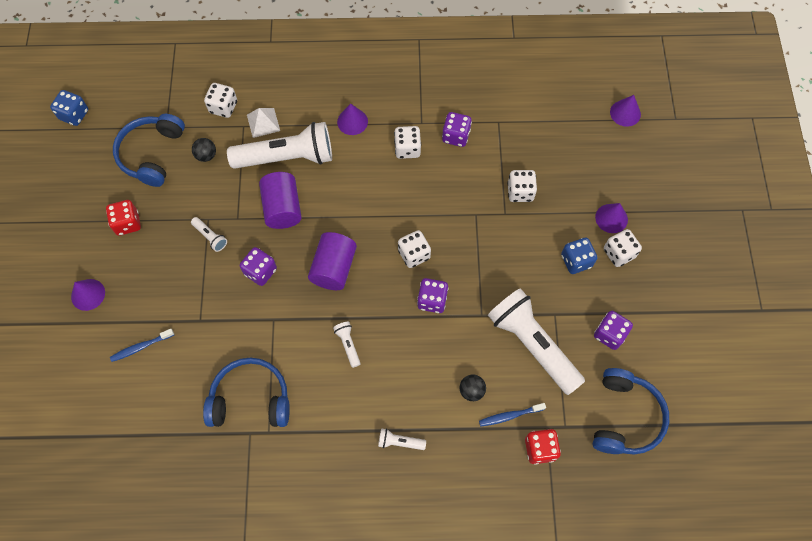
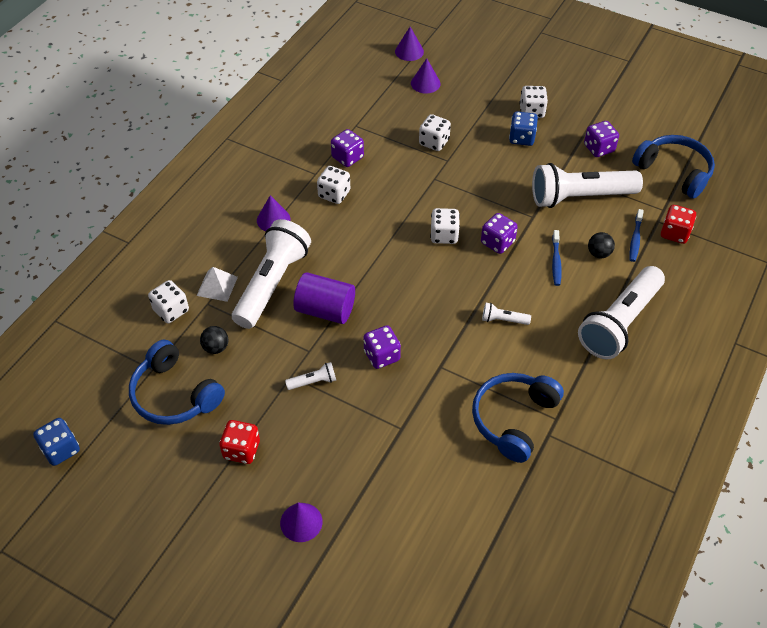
camera: 60 degrees left, 15 degrees down
(141, 347) = (397, 494): blue toothbrush -> blue toothbrush (556, 262)
(334, 268) = (418, 298): purple cylinder -> none
(400, 442) = (619, 323): white flashlight -> white flashlight, size x2.46
(611, 218) = (498, 101): purple cone -> purple cone (425, 83)

